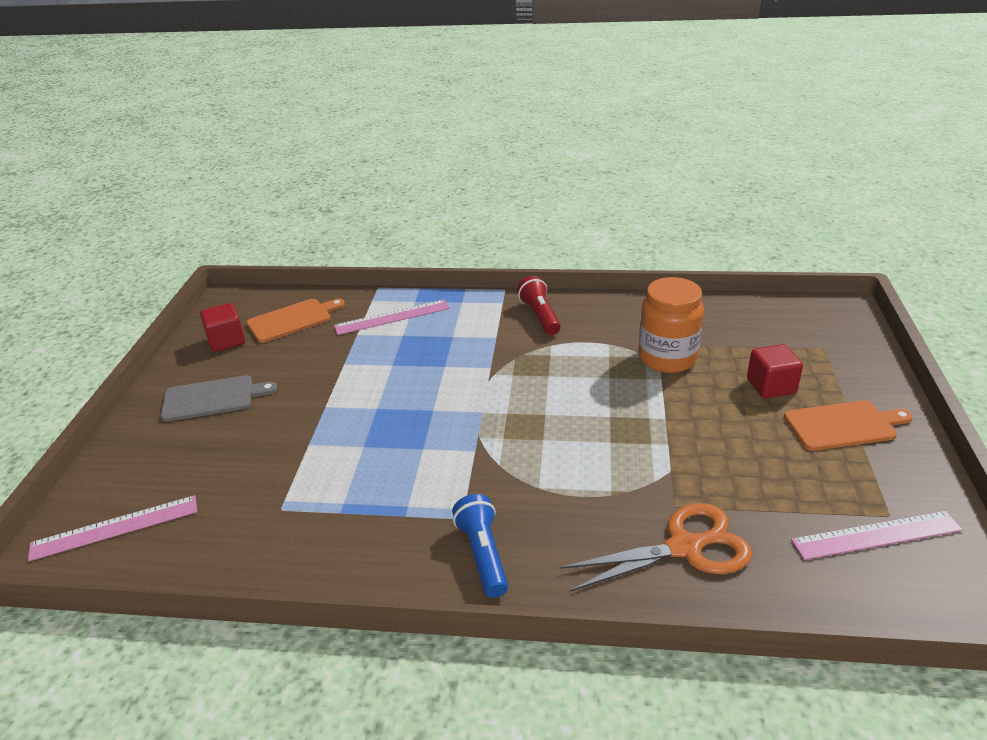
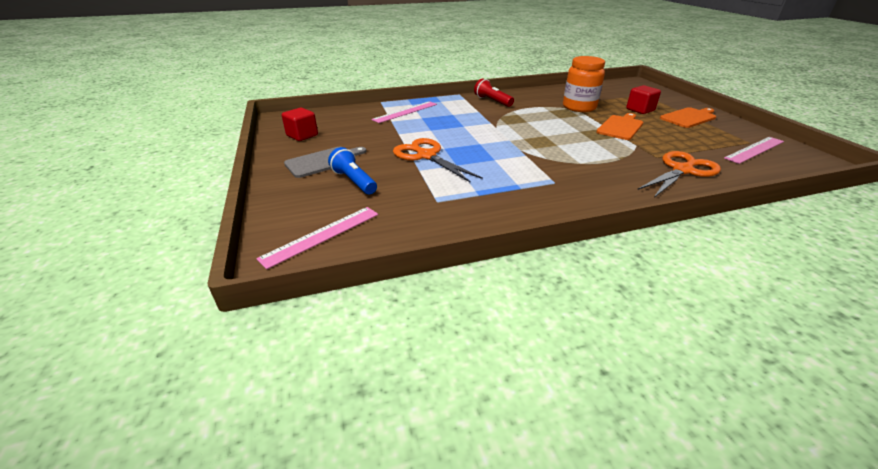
camera: 25 degrees left, 0 degrees up
(292, 320) = (339, 121): orange cutting board -> orange cutting board (620, 127)
(341, 418) = (426, 156): none -> orange scissors
(483, 554) = (587, 194): blue flashlight -> blue flashlight (354, 181)

